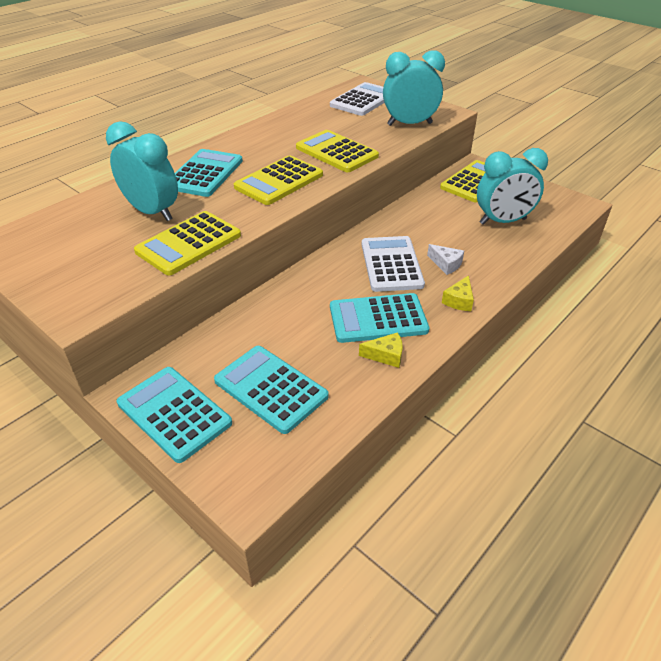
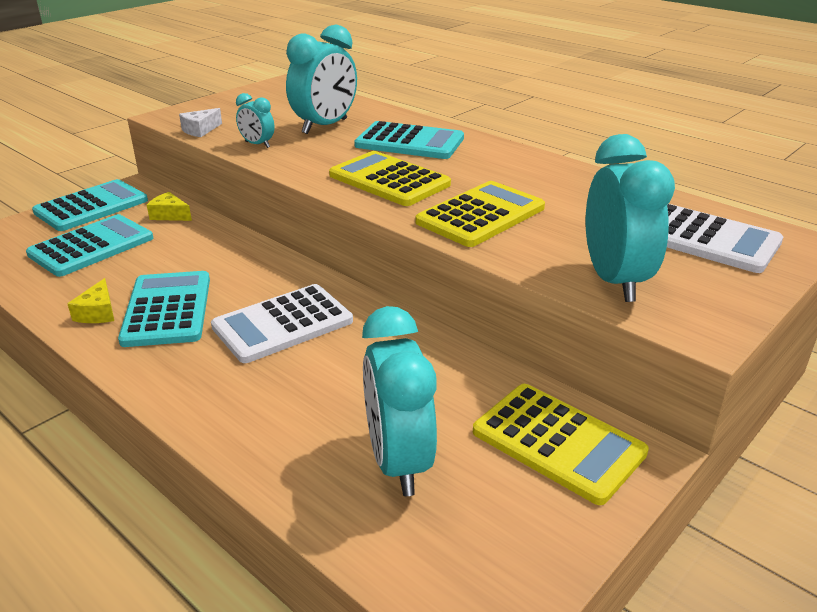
camera: 90 degrees right, 10 degrees down
(189, 243) = (257, 144): yellow calculator -> turquoise clock
(391, 264) = (283, 324): white calculator -> white calculator turned 150 degrees clockwise
(446, 264) = (271, 375): white cheese -> white cheese (200, 130)
(459, 300) = (176, 379): yellow cheese -> yellow cheese (170, 215)

